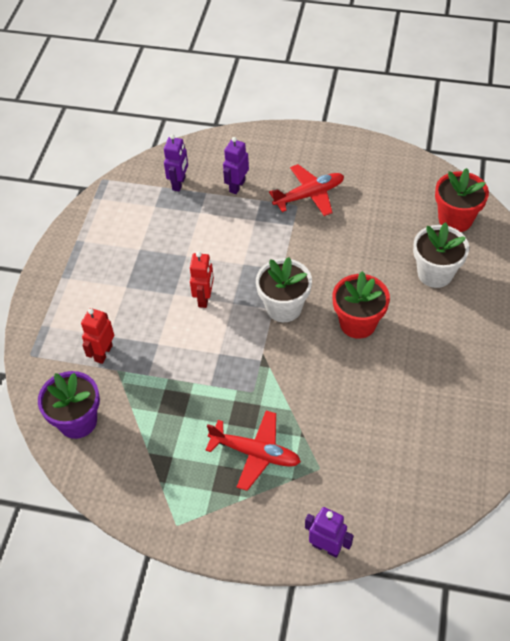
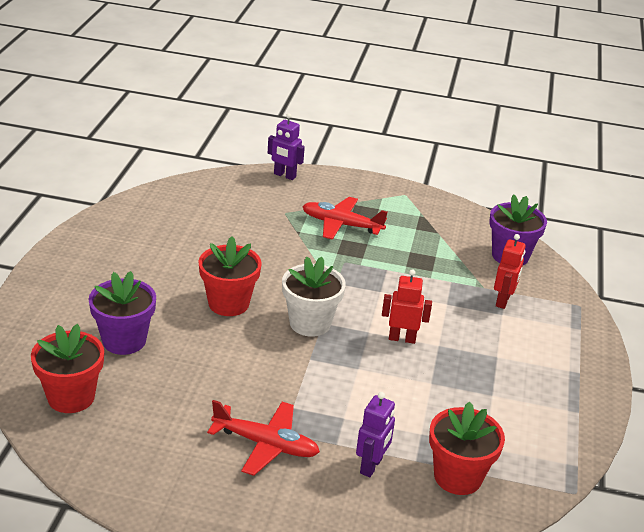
camera: 175 degrees right, 20 degrees down
(179, 183) = (458, 476): purple robot -> red flower pot
(204, 298) = (402, 338): red robot -> red robot turned 90 degrees clockwise
(309, 195) = (266, 444): red plane -> red plane turned 135 degrees counterclockwise
(435, 273) = (124, 340): white flower pot -> purple flower pot

